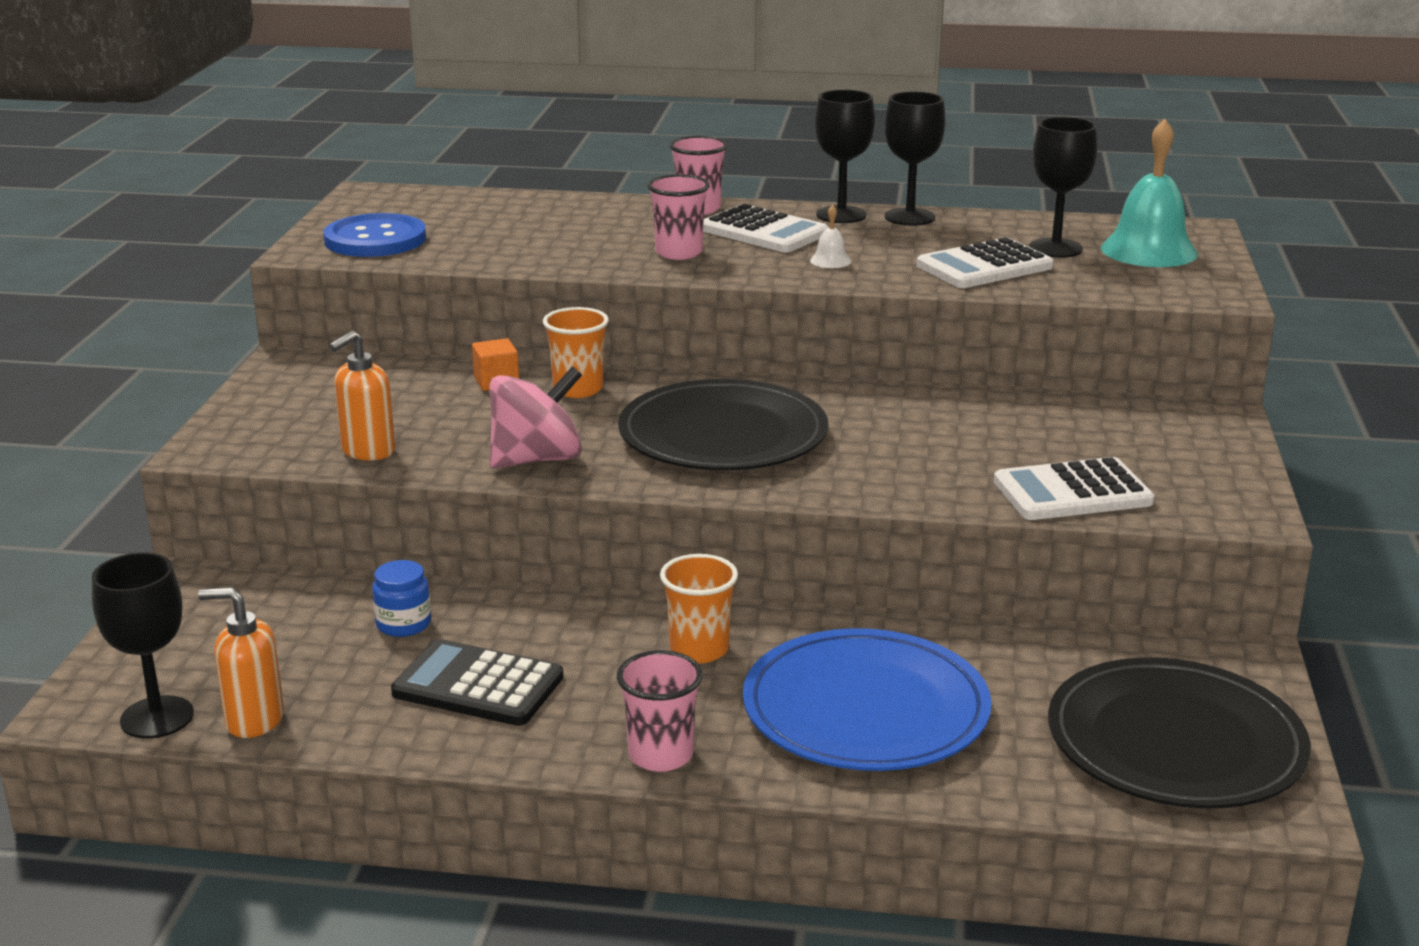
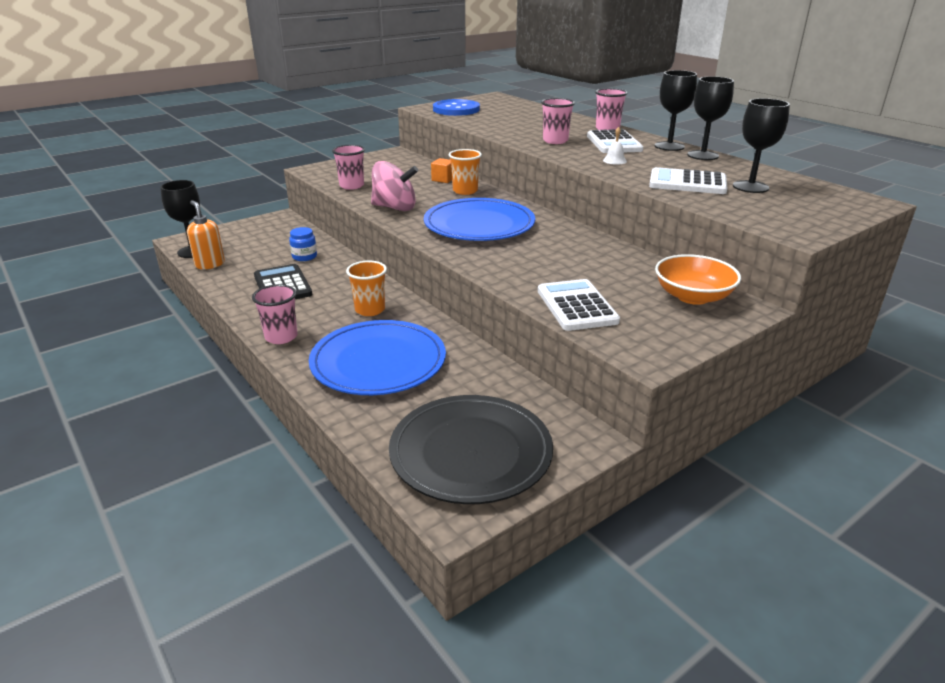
camera: 45 degrees right, 5 degrees up
(367, 451) = (351, 186): orange soap dispenser -> pink cup
(723, 435) = (479, 225): black plate -> blue plate
(1072, 492) = (576, 306): white calculator -> white calculator turned 45 degrees clockwise
(1149, 250) = (808, 203): turquoise bell -> none
(1150, 424) = (693, 296): none -> orange bowl

